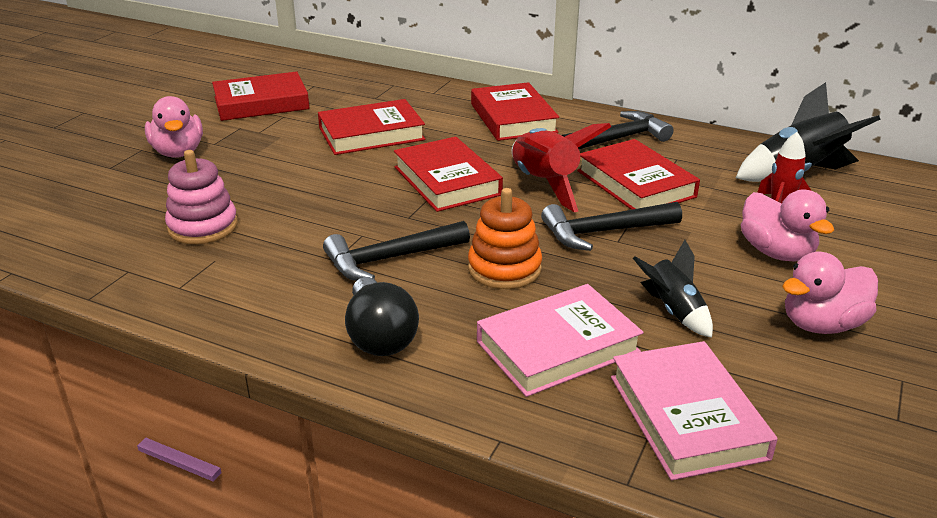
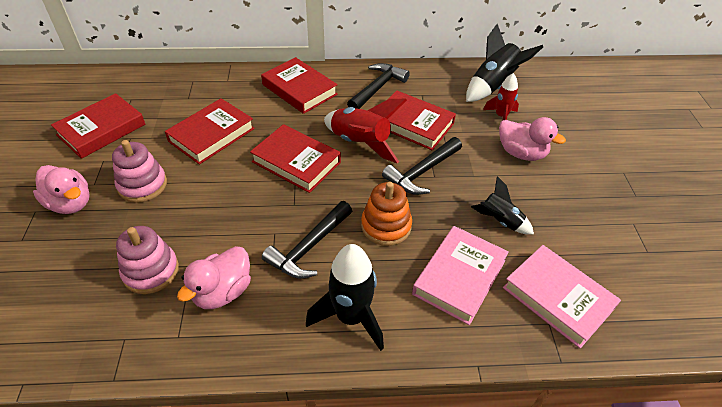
camera: 30 degrees left, 15 degrees up
(260, 156) = (142, 185): none -> pink stacking toy
(379, 336) = (351, 317): black light bulb -> black rocket
(821, 324) = (575, 199): pink duck -> pink duck (223, 292)

